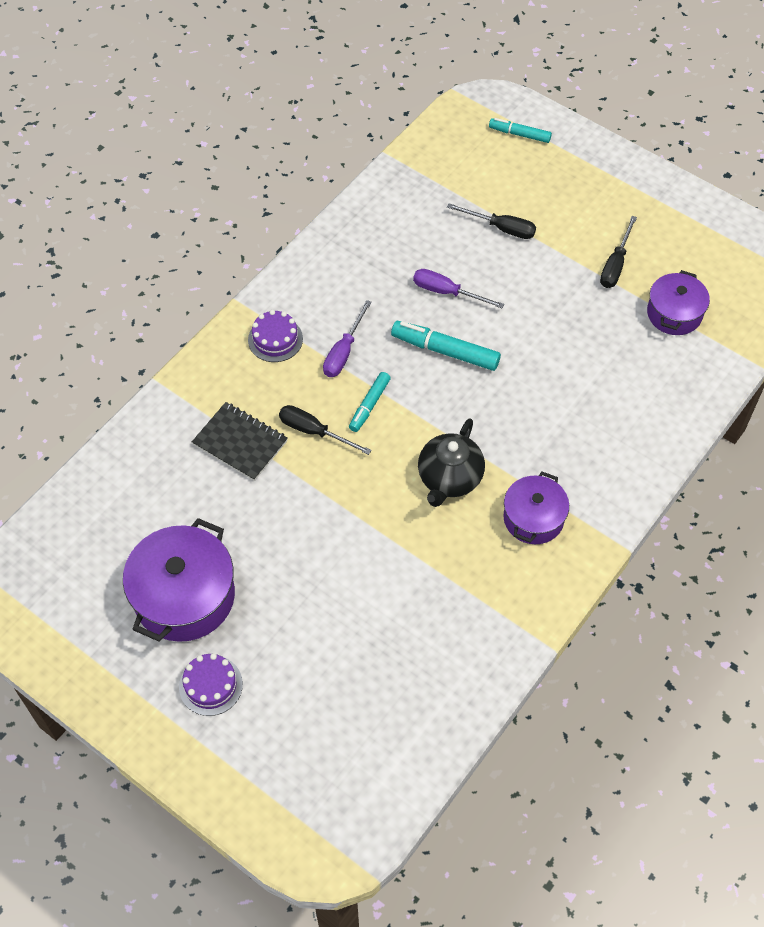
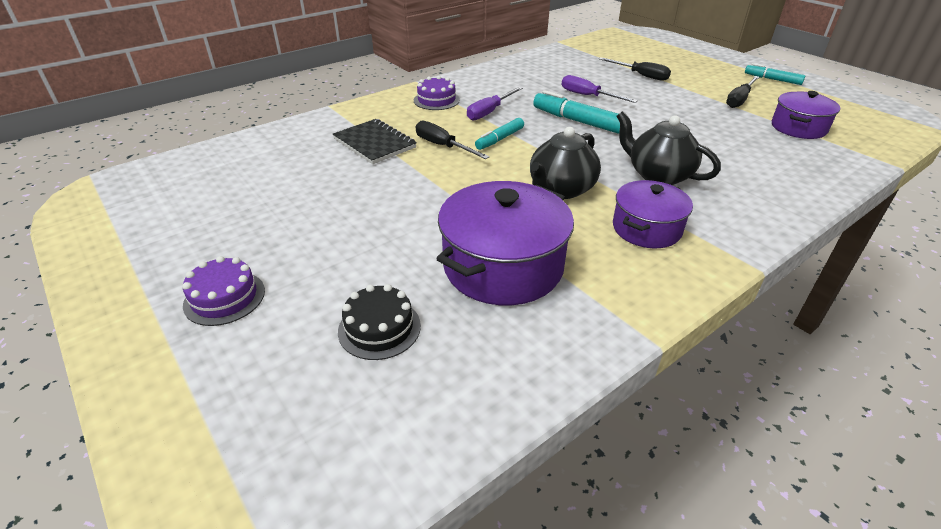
camera: 15 degrees right, 20 degrees down
(184, 596) = (254, 224): purple pot -> purple pot (503, 266)
(347, 684) = (379, 328): none -> black cake
(519, 134) = (661, 44): turquoise marker -> turquoise marker (772, 79)
(537, 434) = (658, 175): none -> black teapot

